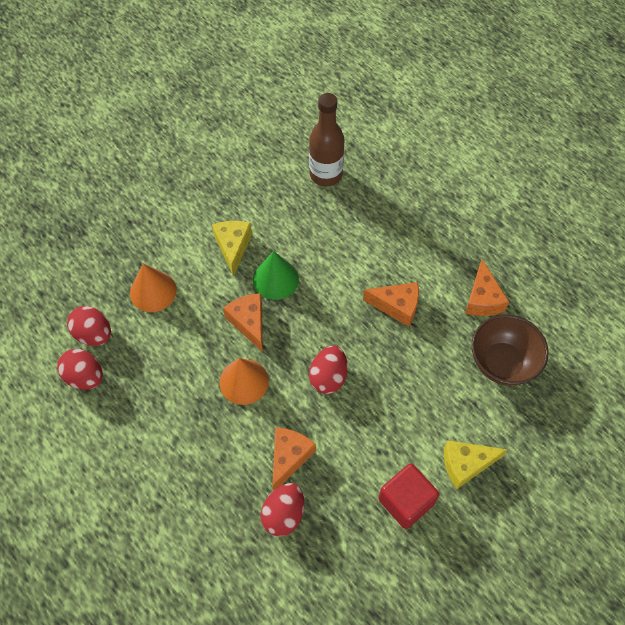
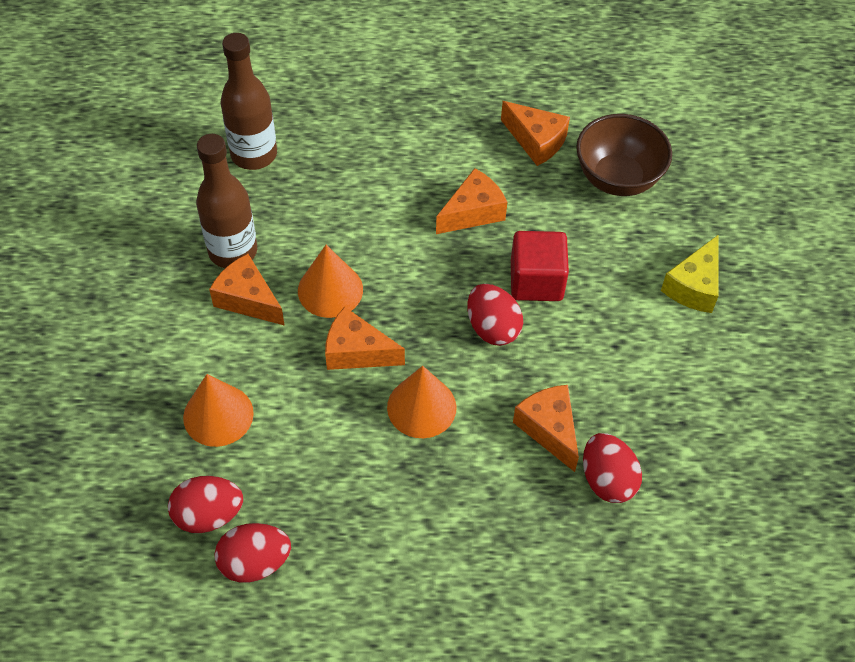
camera: 50 degrees left, 5 degrees down
(233, 247) = (248, 299): yellow cheese -> orange cheese
(255, 216) = (233, 251): none -> brown bottle
(275, 279) = (330, 290): green cone -> orange cone
(406, 501) = (687, 363): red cube -> red cube (536, 281)

